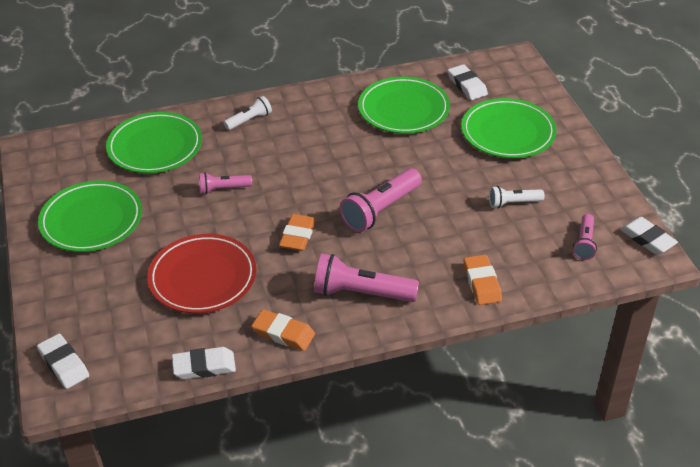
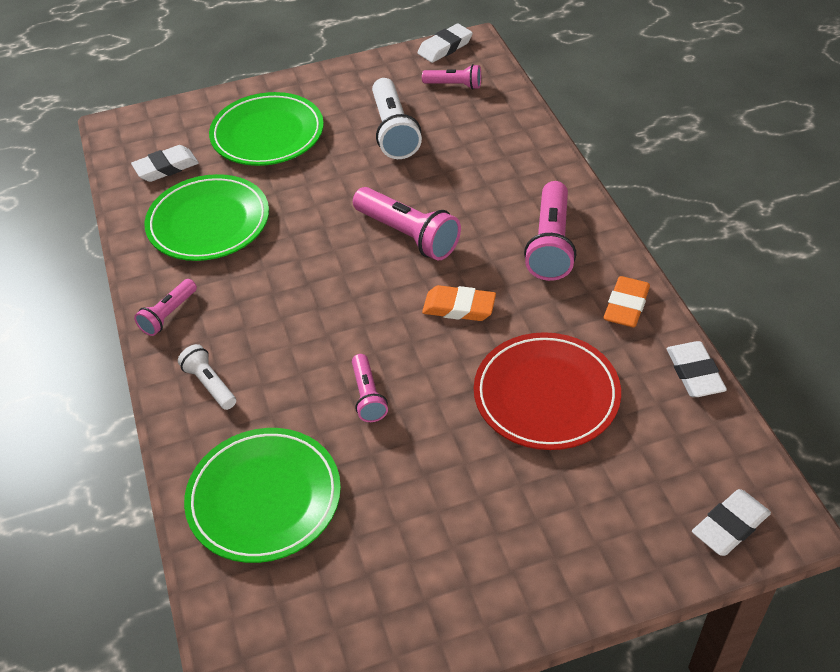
camera: 90 degrees left, 5 degrees up
(91, 220) = (441, 553): green plate -> none
(314, 99) = (168, 315): none -> pink flashlight
(482, 283) = (521, 154): orange eraser -> none
(513, 203) = (393, 131): white flashlight -> white flashlight, size x1.75

